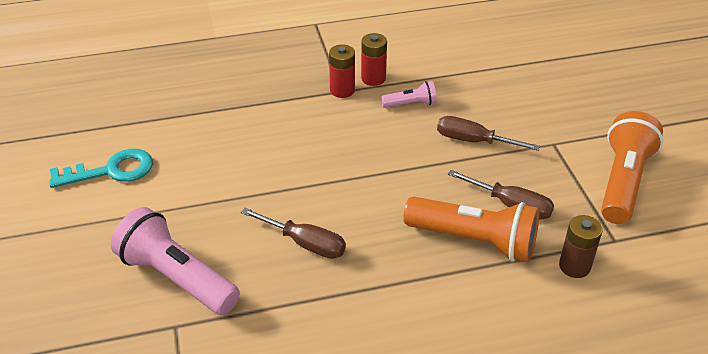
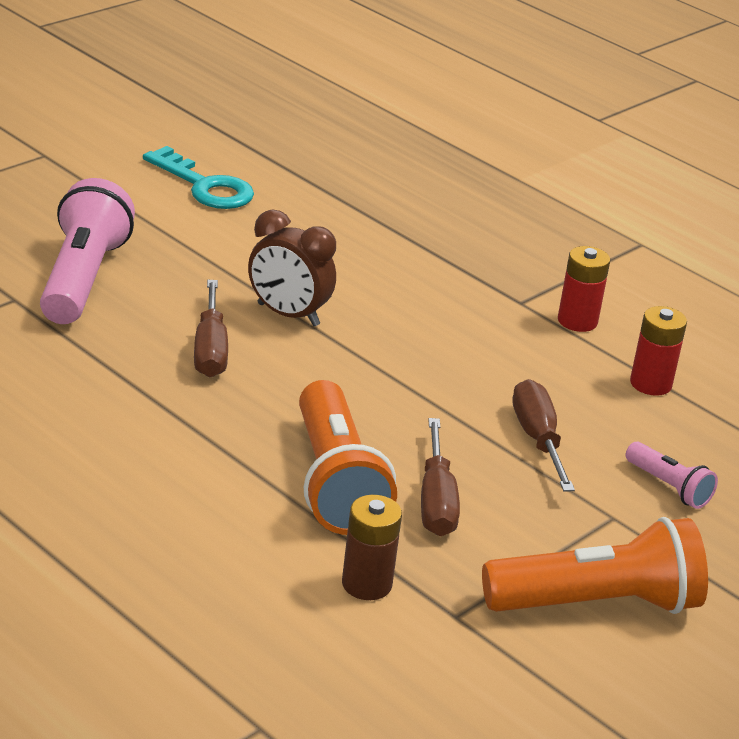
camera: 55 degrees right, 10 degrees down
(290, 191) = (288, 315): none -> brown clock
(342, 90) = (522, 302): red battery -> red battery (650, 384)
(411, 104) = (557, 366): pink flashlight -> pink flashlight (669, 487)

